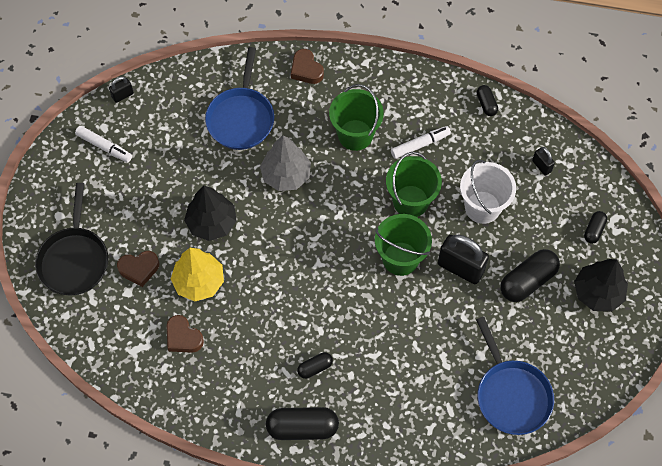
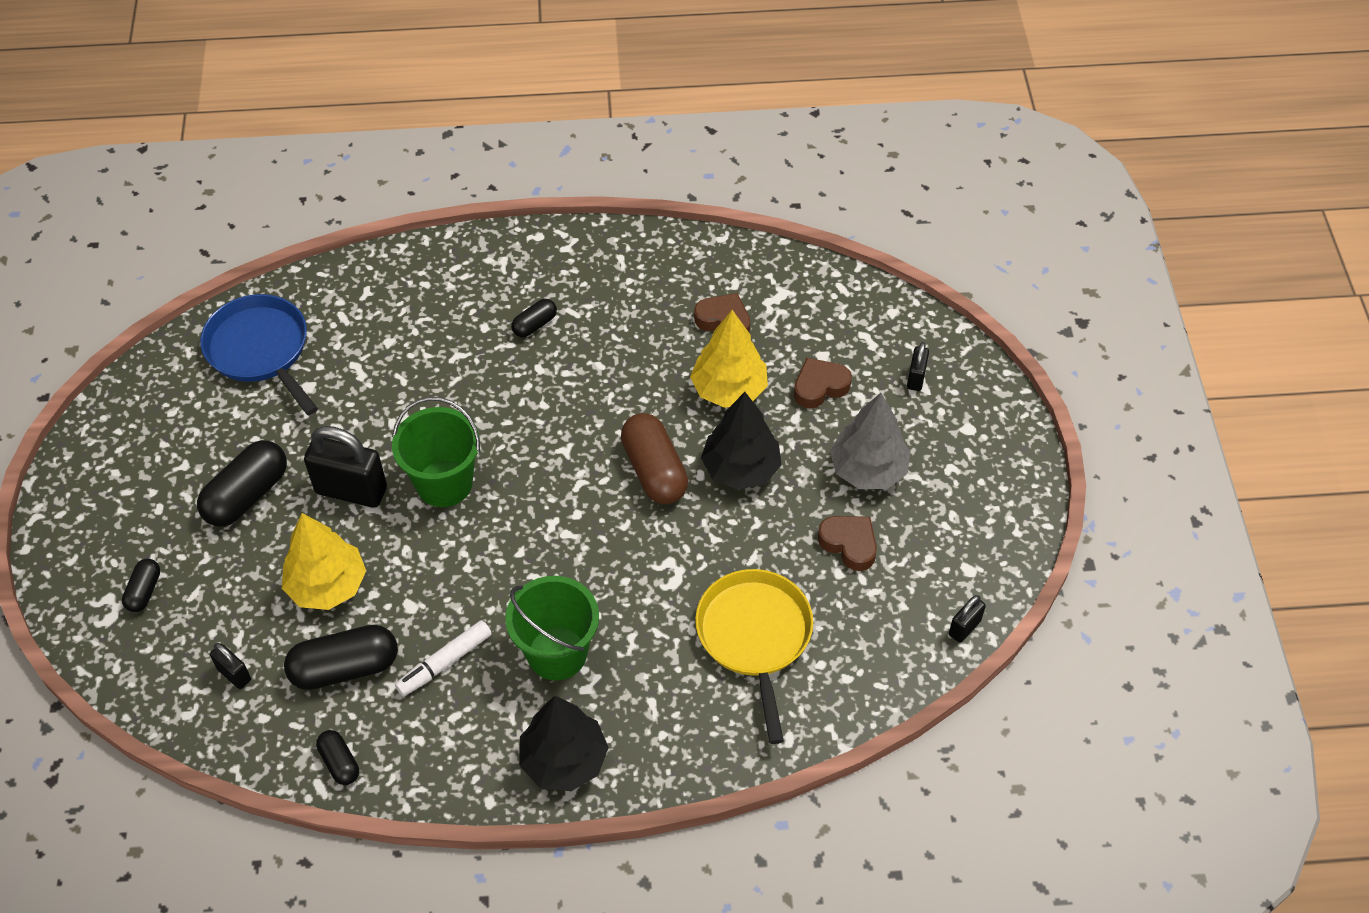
camera: 165 degrees right, 10 degrees down
(74, 260) = (916, 378): black pan -> black padlock
(104, 147) = (952, 539): white marker -> none
(241, 118) = (755, 637): blue pan -> yellow pan
(266, 235) = (654, 470): none -> brown capsule
(286, 175) = (651, 563): grey tree -> grey tree (868, 470)
(302, 427) = (533, 259): black capsule -> black capsule (345, 668)
(306, 70) = (672, 749): brown heart -> brown heart (849, 544)
(410, 201) = (444, 568): green bucket -> none
(482, 207) = (327, 586): white bucket -> yellow tree
(597, 293) = (139, 502): black tree -> black tree (564, 760)

